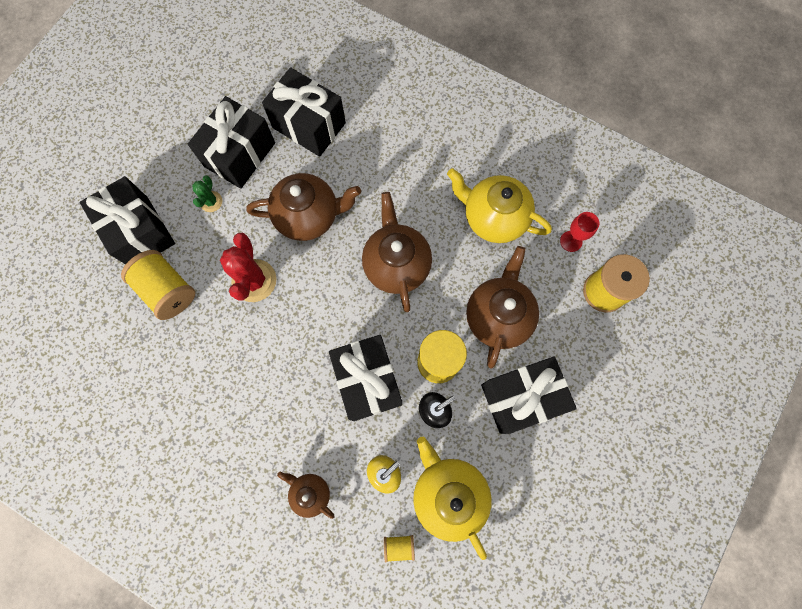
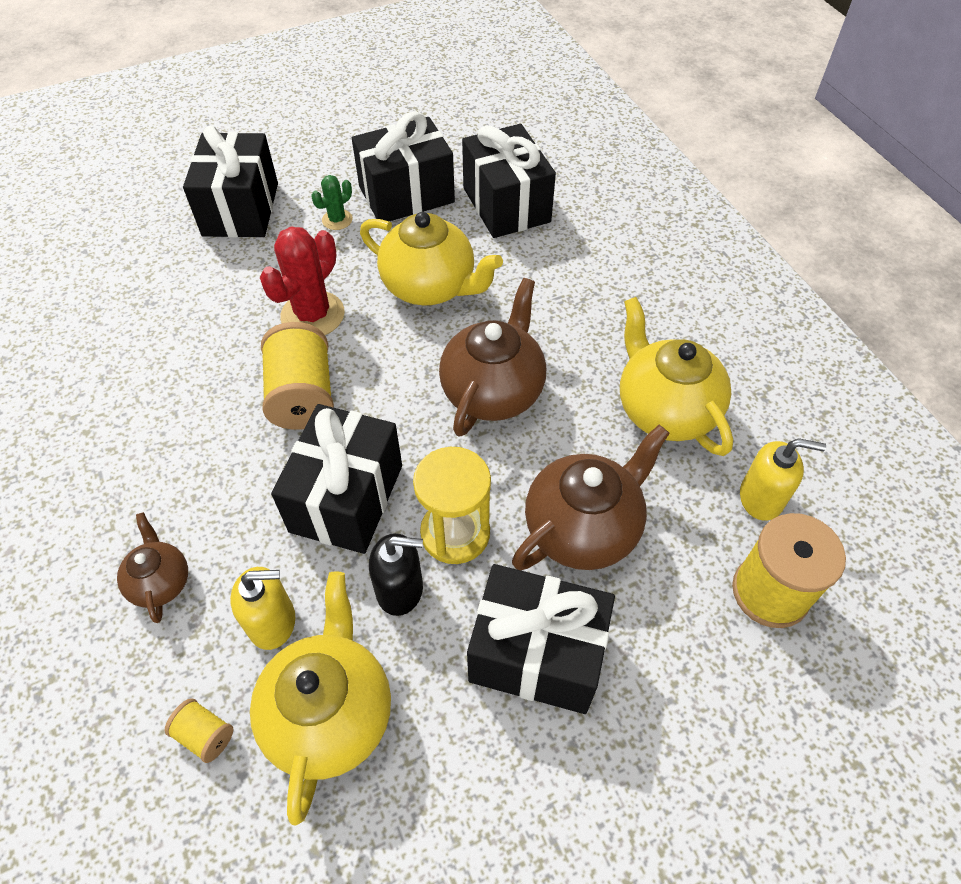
camera: 35 degrees right, 20 degrees down
(168, 290) = (215, 274): yellow spool -> yellow spool (302, 395)
(309, 216) = (430, 287): brown teapot -> yellow teapot
(571, 241) = (761, 498): red goblet -> yellow soap dispenser

